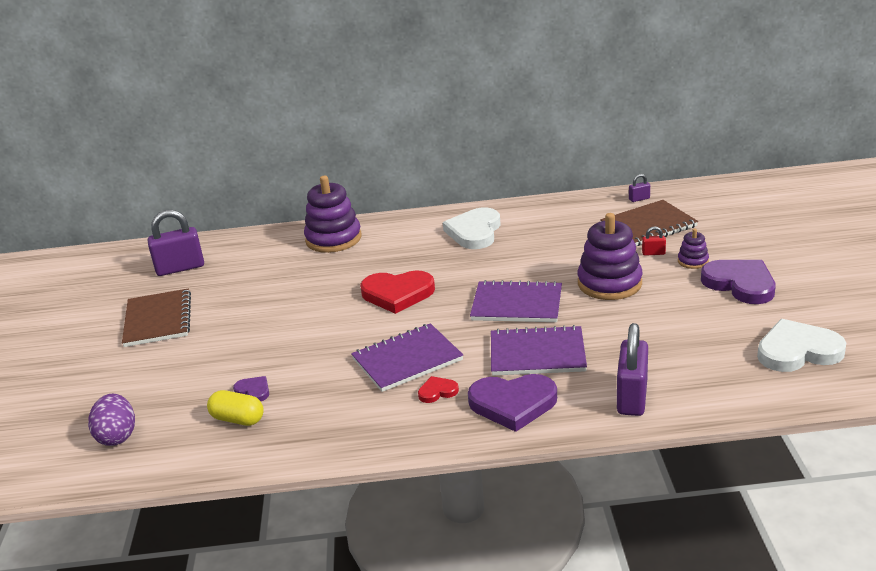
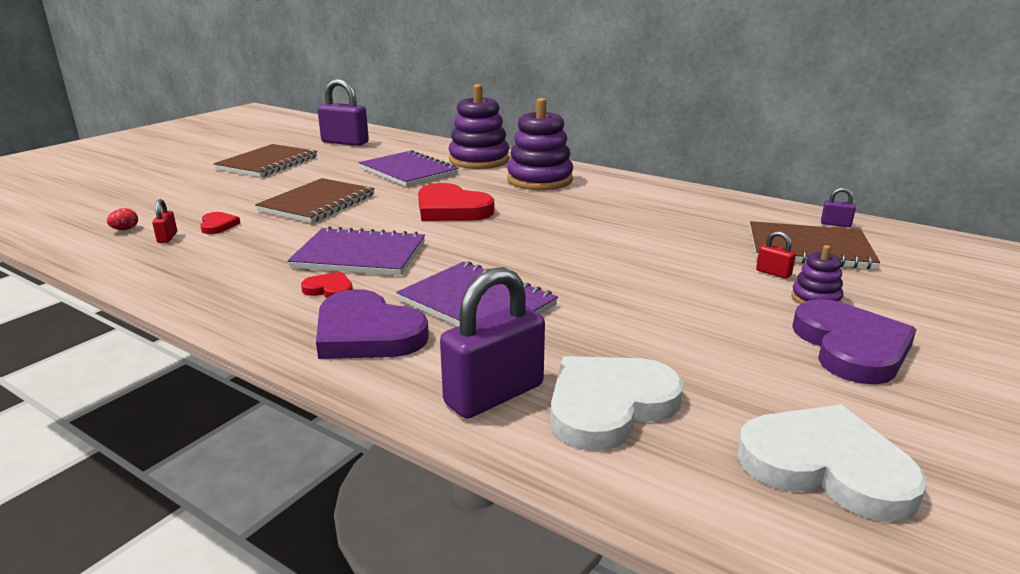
camera: 35 degrees right, 5 degrees down
(117, 436) = (91, 213): purple egg -> none
(185, 432) = (125, 229): none -> red egg
(238, 419) = (167, 237): yellow capsule -> red padlock
(253, 391) = (218, 225): purple heart -> red heart
(289, 336) = (317, 203): none -> brown notebook
(474, 232) = (604, 193): white heart -> white heart (609, 405)
(517, 304) = (538, 256): purple notebook -> purple notebook (408, 171)
(609, 283) = (670, 278): purple stacking toy -> purple stacking toy (539, 180)

